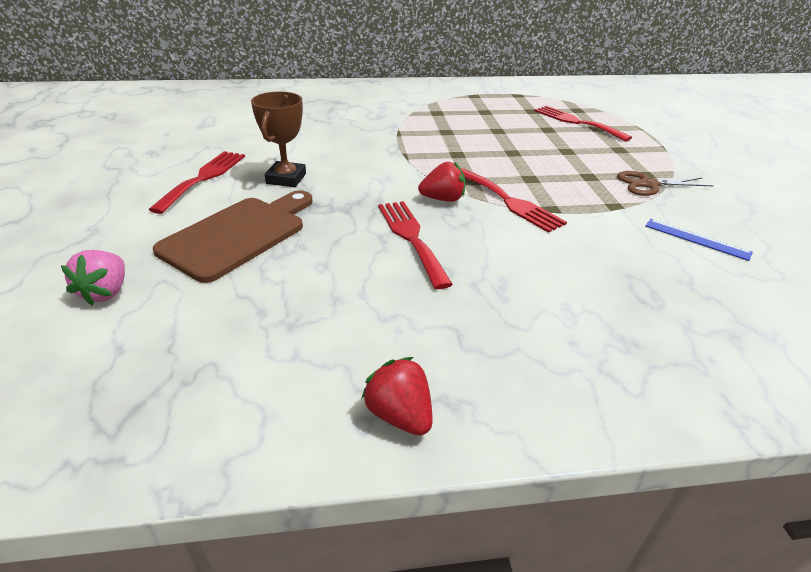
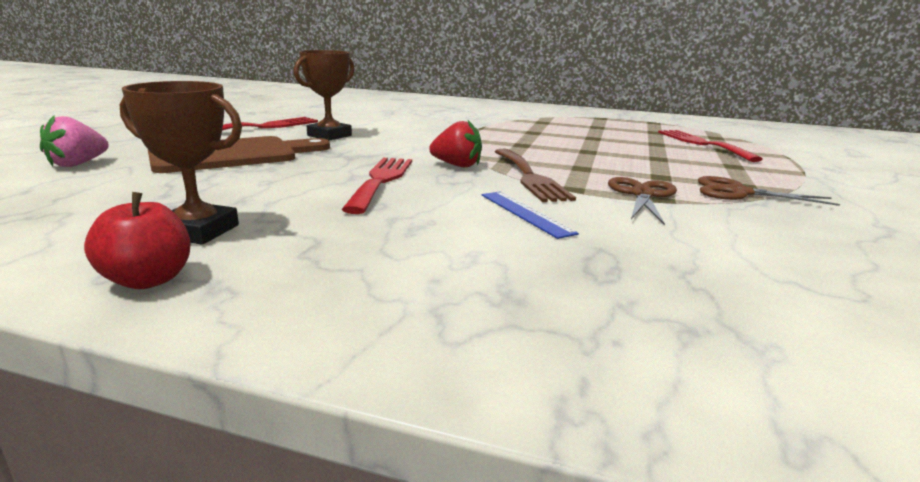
camera: 25 degrees right, 15 degrees down
(357, 349) = (198, 231): none -> brown trophy
(399, 415) = (148, 280): red strawberry -> red apple
(509, 201) = (530, 177): red fork -> brown fork
(598, 204) = (641, 194): none -> brown scissors
(697, 239) = (752, 240): blue ruler -> blue ruler (525, 213)

